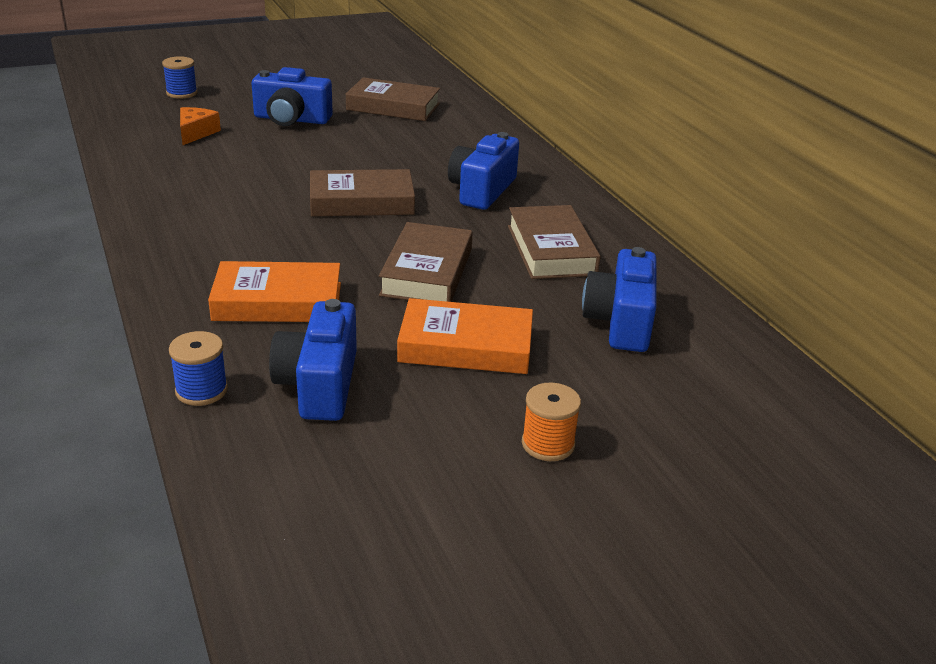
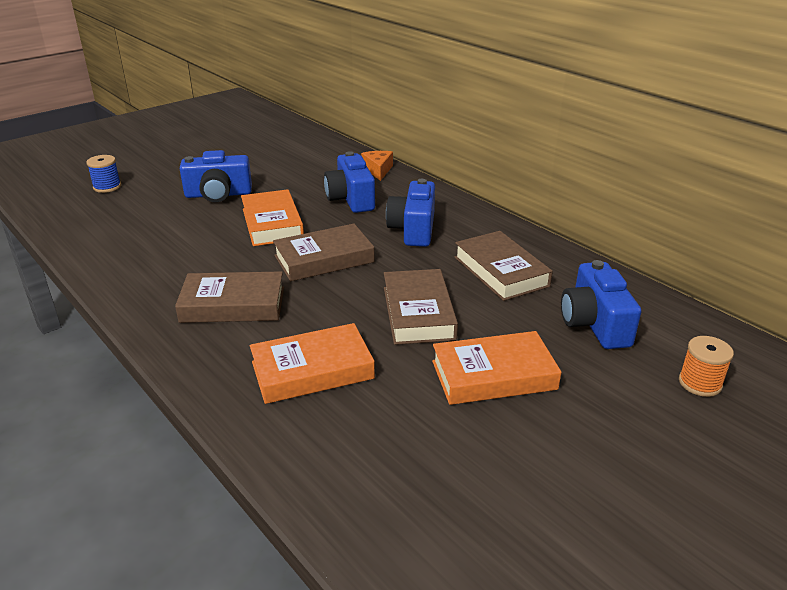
camera: 15 degrees left, 0 degrees up
(196, 133) = (142, 222): orange cheese -> orange cheese (378, 170)
(201, 390) = (299, 478): blue spool -> none
(319, 384) = (399, 444): blue camera -> blue camera (351, 199)
(329, 157) = (272, 224): none -> orange book
(393, 107) = (296, 168): brown book -> brown book (233, 304)
(548, 444) = (618, 452): orange spool -> orange spool (700, 383)

